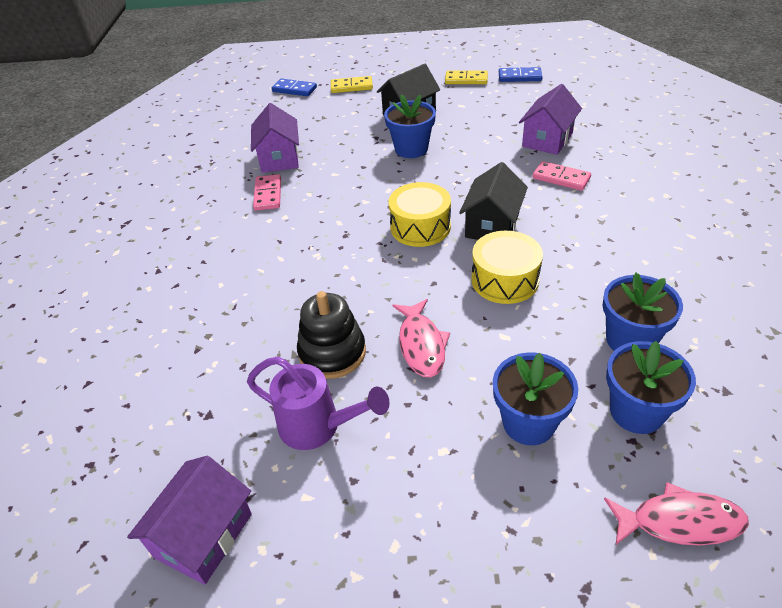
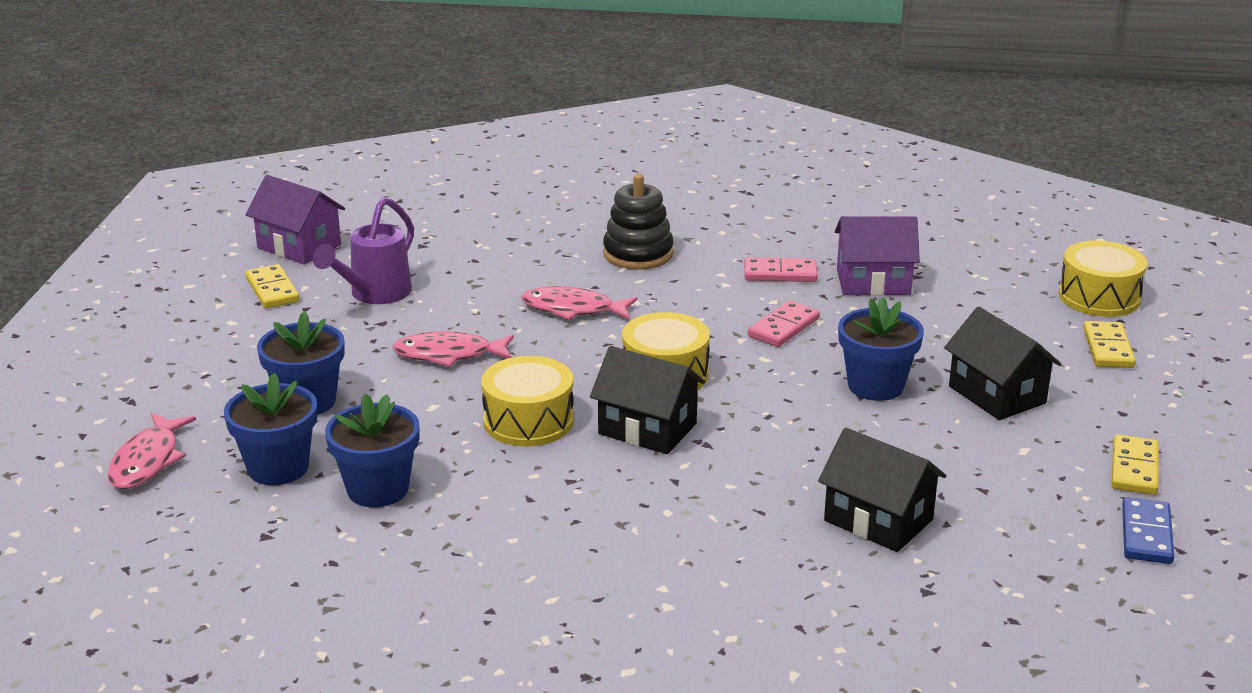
camera: 95 degrees right, 15 degrees down
(294, 90) = (1099, 297): blue domino -> yellow drum
(315, 528) = (272, 290): none -> yellow domino
(332, 286) = (573, 309): none -> pink fish
(332, 353) = (466, 305): black stacking toy -> black stacking toy (638, 254)
(547, 139) = (878, 520): purple house -> black house
(561, 178) = (749, 510): pink domino -> pink domino (783, 327)

